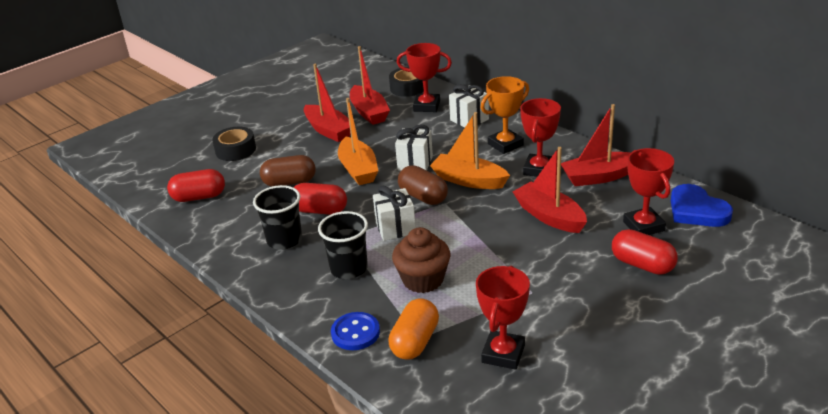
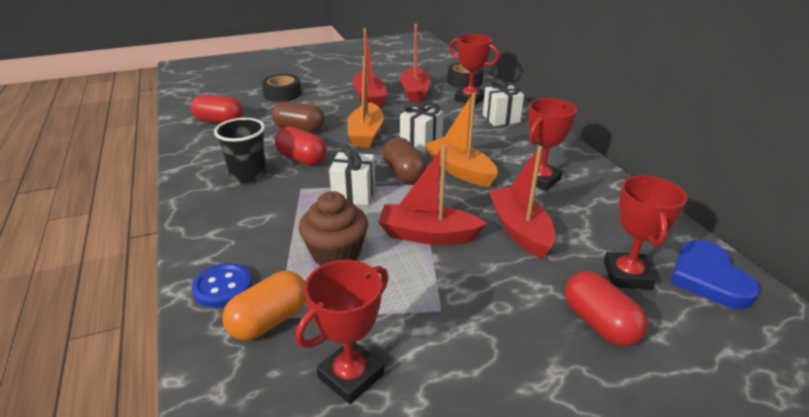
camera: 20 degrees right, 0 degrees up
(349, 269) = (277, 219): black cup -> none
(505, 144) = (521, 148): orange trophy -> none
(598, 177) = (602, 205): red boat -> red boat (427, 235)

